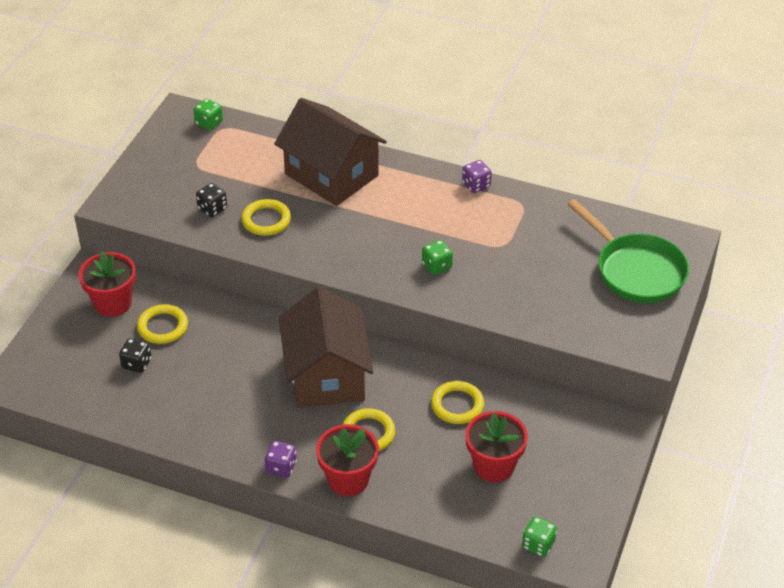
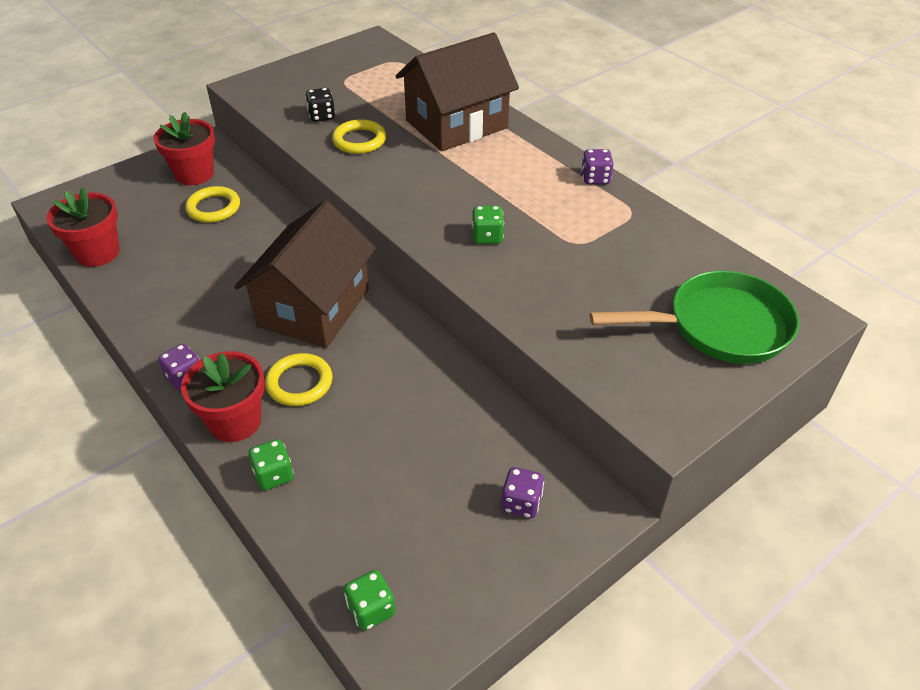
camera: 30 degrees right, 0 degrees up
(137, 364) = (161, 229): black dice -> none
(209, 123) = (387, 54): green dice -> green dice (274, 475)
(331, 175) = (456, 124): brown house -> brown house turned 75 degrees clockwise
(457, 405) = (417, 395): yellow ring -> none
(494, 466) = (400, 483): red flower pot -> red flower pot (98, 253)
(577, 443) = (521, 503): none -> purple dice
(636, 271) = (720, 326): green pan -> green pan turned 90 degrees counterclockwise

